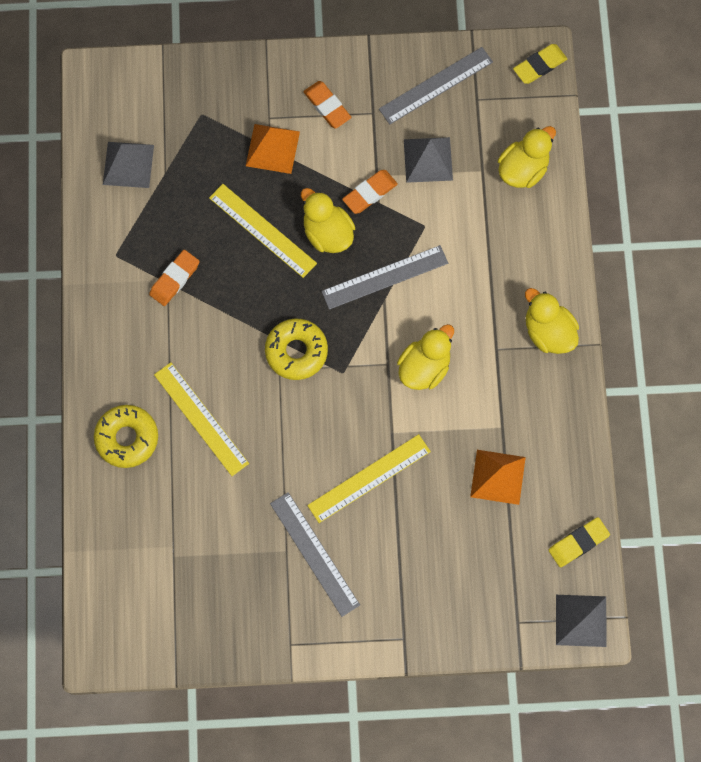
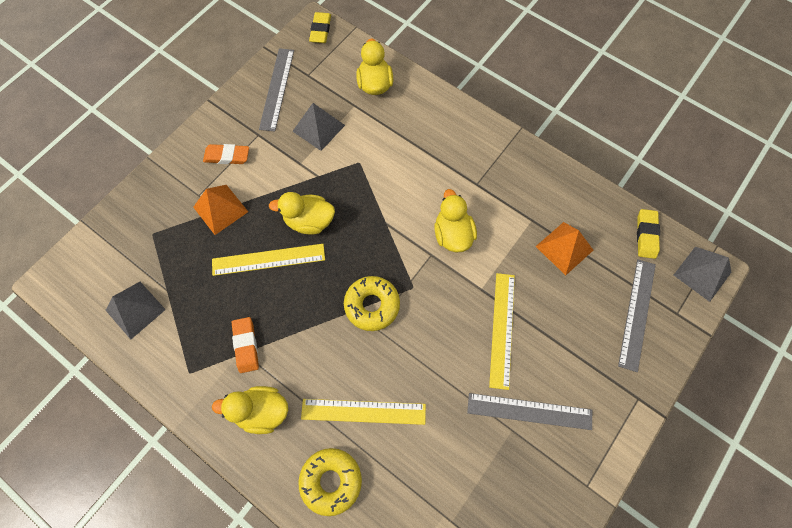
camera: 50 degrees left, 5 degrees down
(370, 193) = (307, 176): orange eraser -> none
(385, 277) = (371, 211): grey ruler -> grey ruler (637, 314)
(548, 332) = (490, 147): yellow duck -> yellow duck (261, 411)

